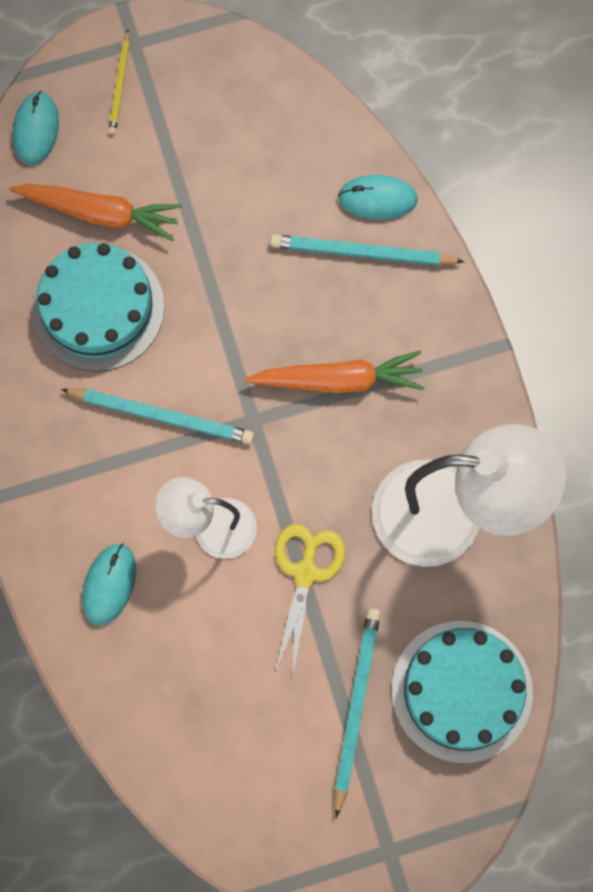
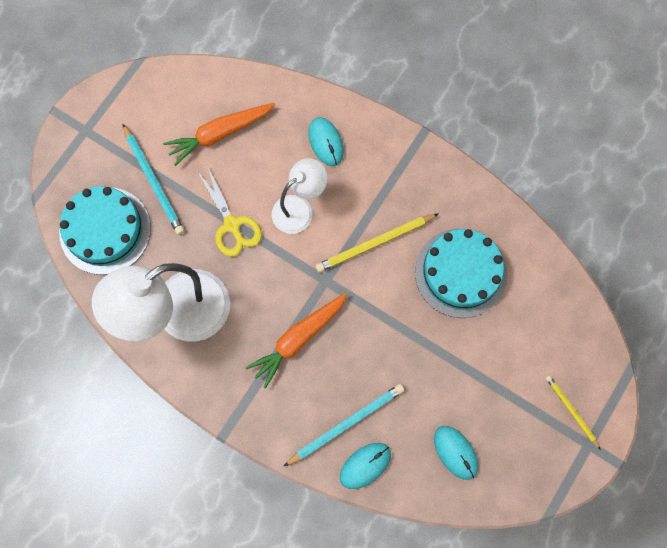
camera: 140 degrees right, 0 degrees up
(36, 129) = (590, 344): turquoise mouse -> turquoise mouse (455, 452)
(100, 213) = (509, 325): orange carrot -> orange carrot (220, 134)
(162, 416) = (375, 244): turquoise pencil -> yellow pencil

